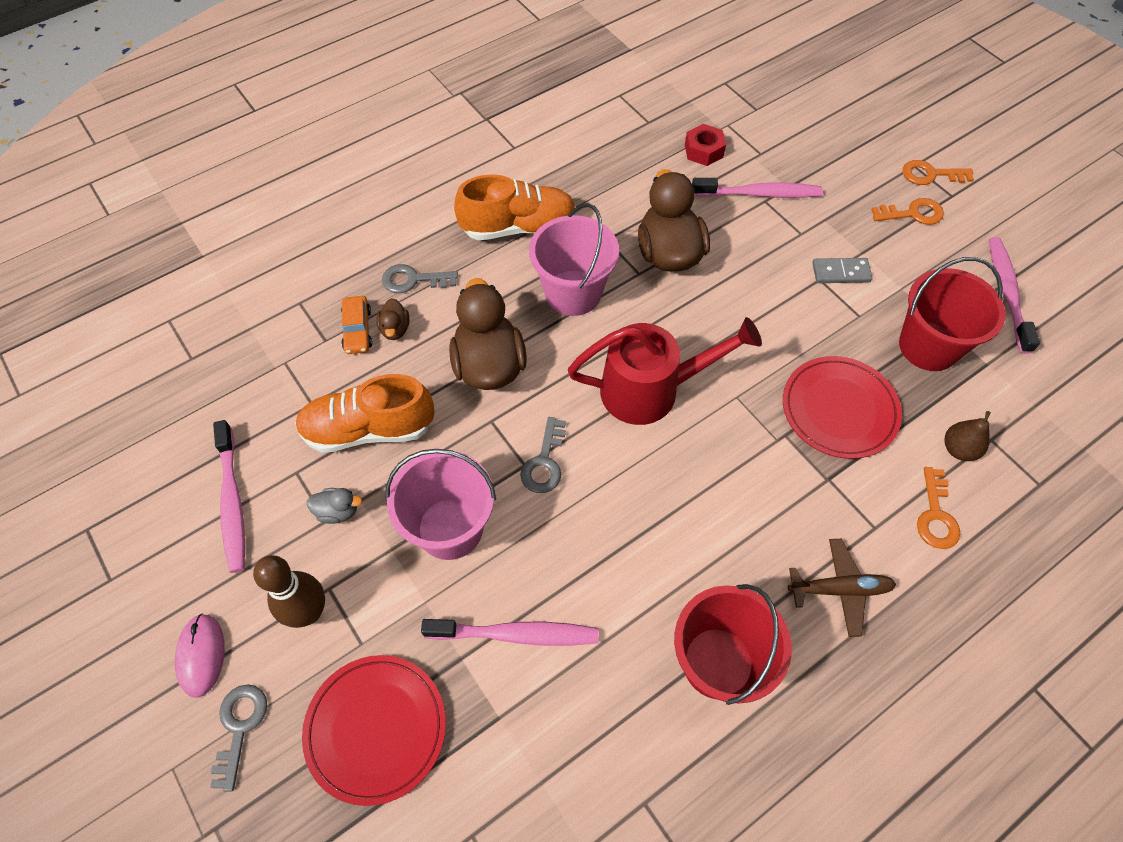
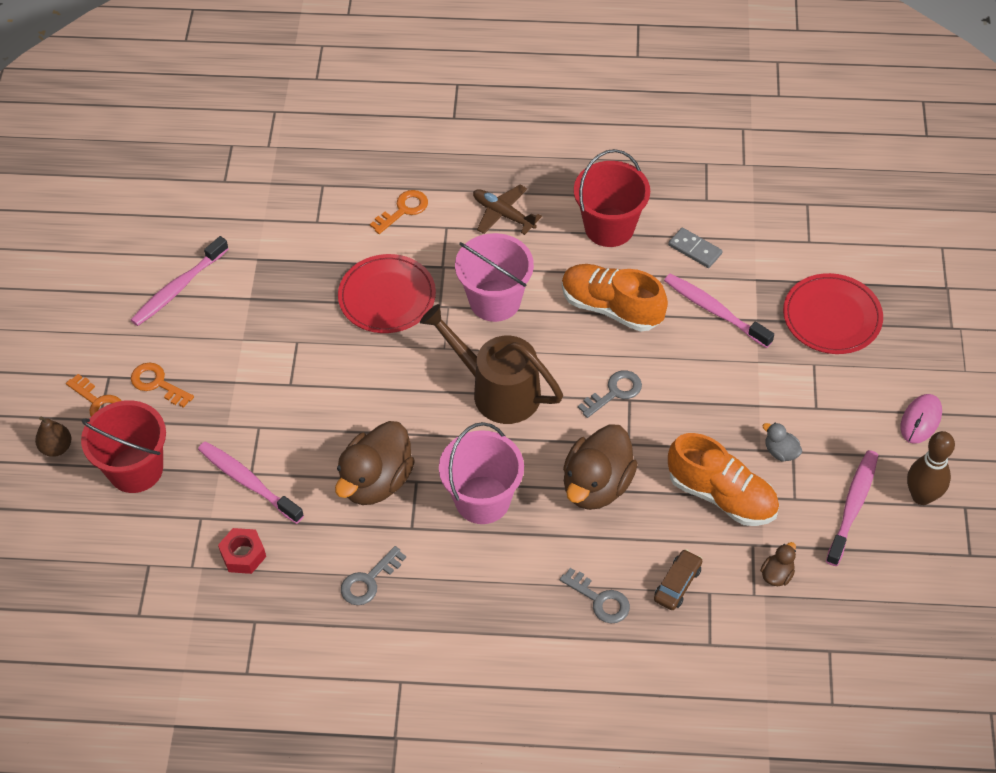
camera: 140 degrees left, 5 degrees down
(240, 727) = (914, 366): grey key -> grey key (368, 581)
(309, 612) = (837, 402): brown bowling pin -> brown bowling pin (921, 496)
(357, 330) = (677, 584): orange car -> brown car
(395, 329) = (646, 564): brown duck -> brown duck (777, 574)
(450, 528) = (711, 393): pink bucket -> pink bucket (495, 301)
(518, 227) = (472, 591): orange shoe -> orange shoe (611, 307)
(652, 390) = (496, 390): red watering can -> brown watering can
(841, 272) = (269, 378): grey domino -> grey domino (695, 249)
(928, 346) = (279, 293): red bucket -> red bucket (135, 469)
(959, 449) = (343, 230): brown pear -> brown pear (56, 447)

